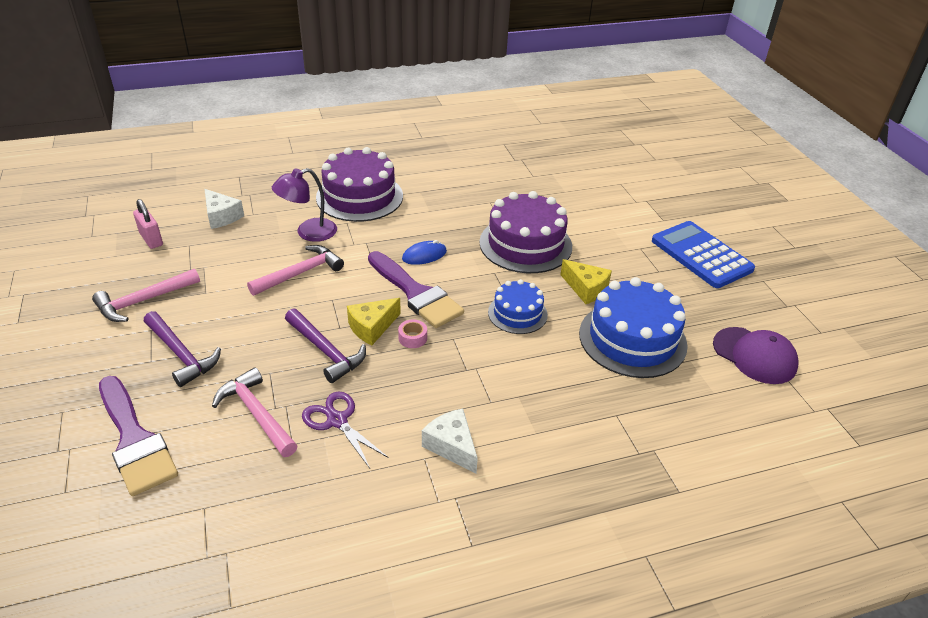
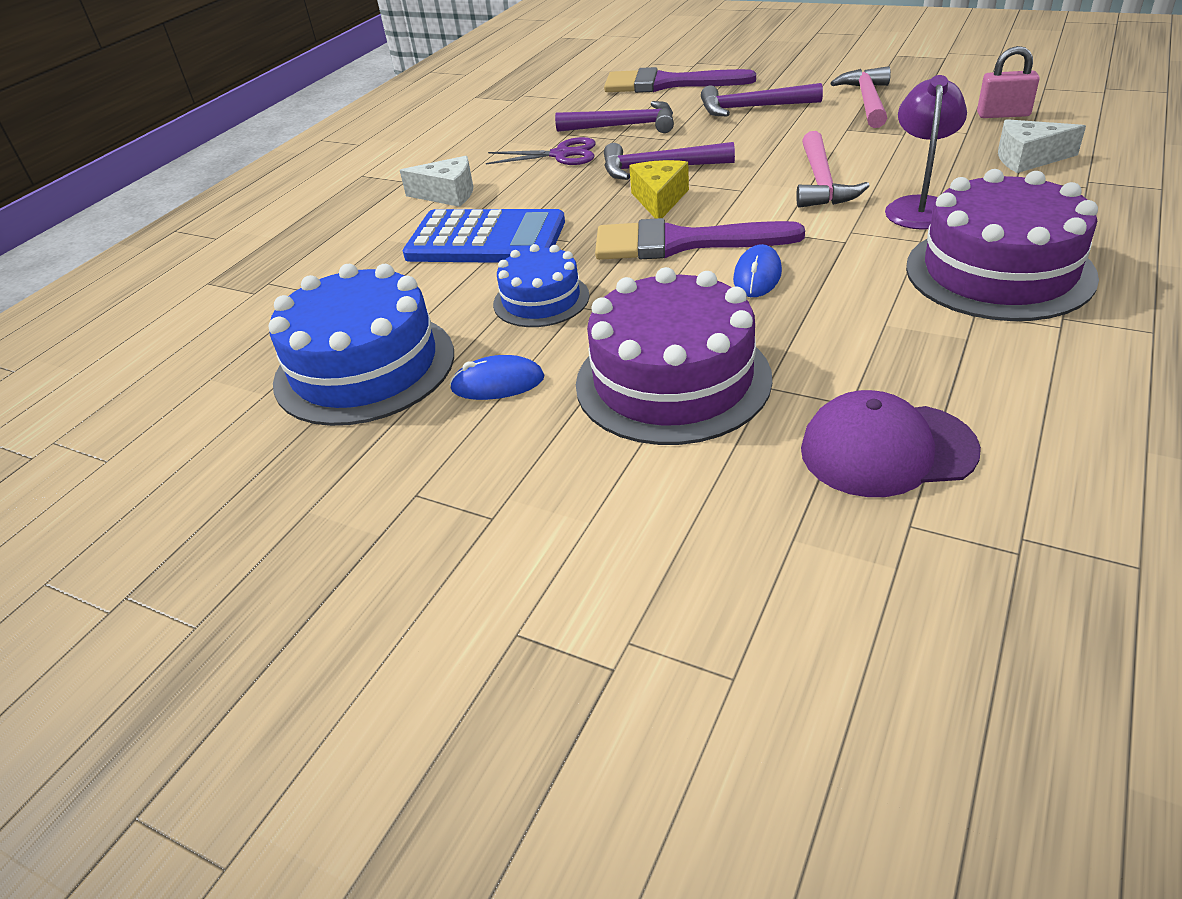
camera: 140 degrees right, 0 degrees up
(256, 414) = (624, 126): pink hammer -> purple hammer
(412, 338) = (607, 217): pink tape -> none
(586, 289) = (497, 383): yellow cheese -> blue mouse
(701, 255) = (361, 593): blue calculator -> blue calculator (486, 239)
(754, 355) = (166, 460): purple cap -> purple cap (887, 450)

